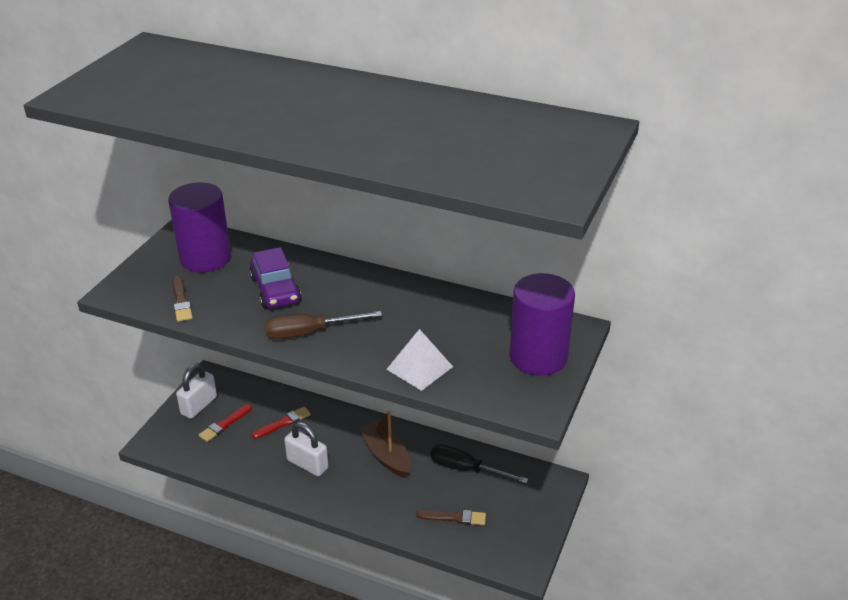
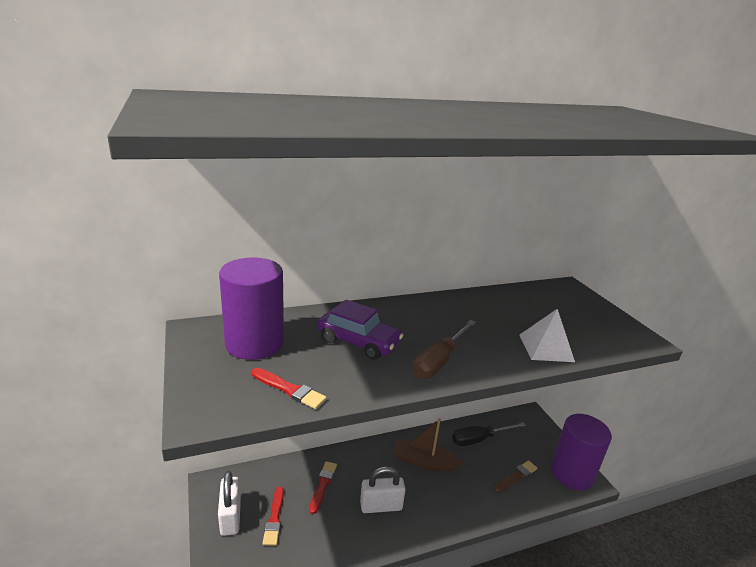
camera: 45 degrees left, 10 degrees down
(181, 301) = (289, 389): brown brush -> red brush
(538, 357) = (584, 309): purple cylinder -> purple cylinder (572, 473)

